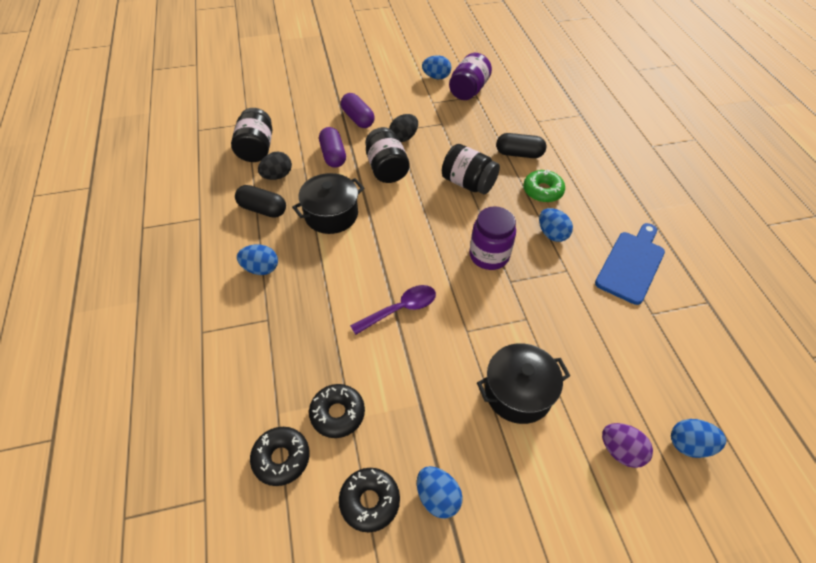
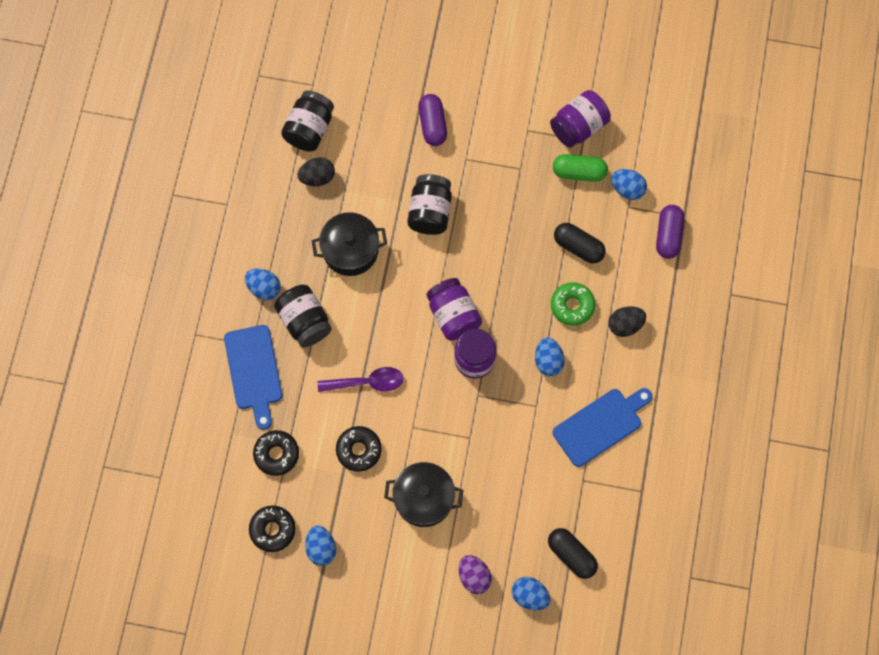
camera: 25 degrees right, 20 degrees up
(262, 209) = (289, 217): black capsule -> black capsule (571, 555)
(278, 342) = (254, 371): none -> blue cutting board
(281, 458) = (222, 471): black donut -> black donut (359, 450)
(333, 155) = (384, 170): purple capsule -> purple capsule (668, 235)
(403, 137) = (469, 173): black egg -> black egg (625, 325)
(436, 77) = (553, 89): blue egg -> blue egg (627, 189)
(449, 230) = (453, 315): none -> purple jar
(468, 183) = (503, 265): black jar -> black jar (304, 321)
(487, 113) = (579, 172): none -> green capsule

